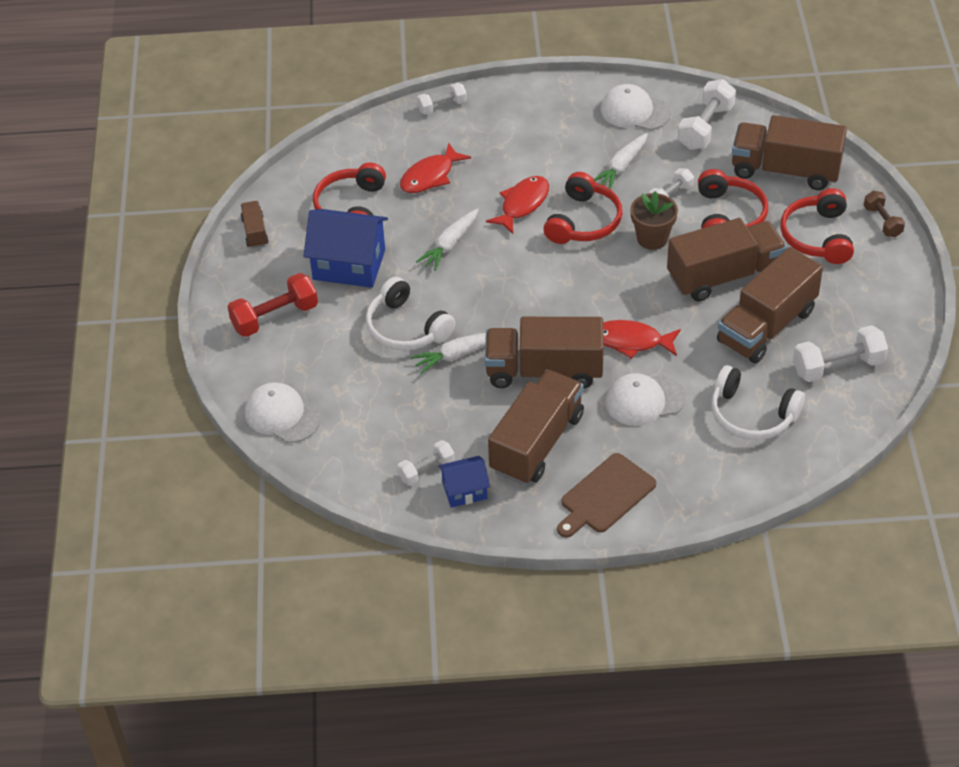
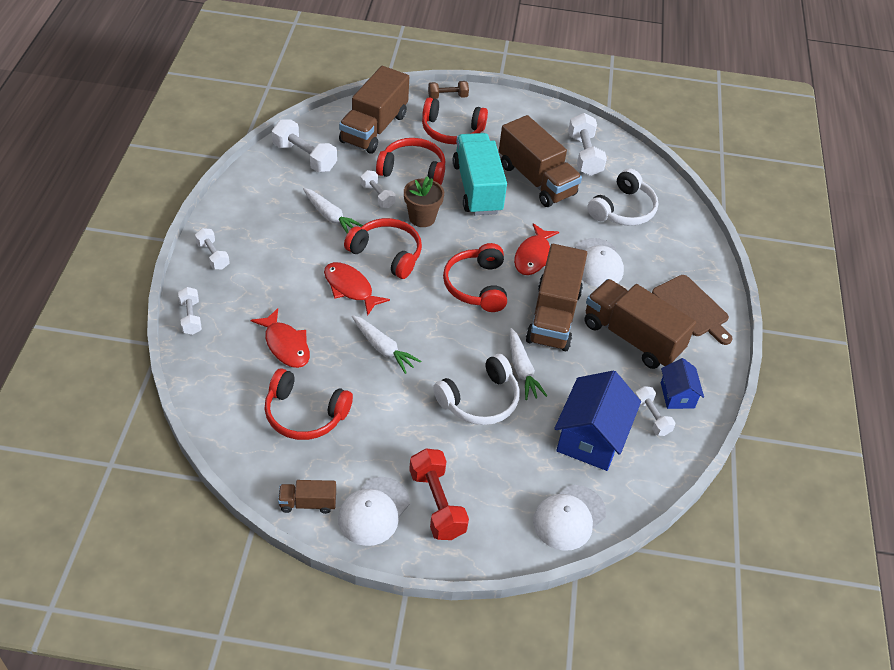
camera: 85 degrees left, 0 degrees up
(349, 264) = (383, 430): blue house -> blue house (591, 438)
(527, 99) = (213, 255): none -> white dumbbell
(565, 300) = (476, 286): none -> red headphones
(635, 111) = (264, 192): white cap -> white cap (373, 511)
(724, 276) = (477, 188): brown truck -> turquoise truck

